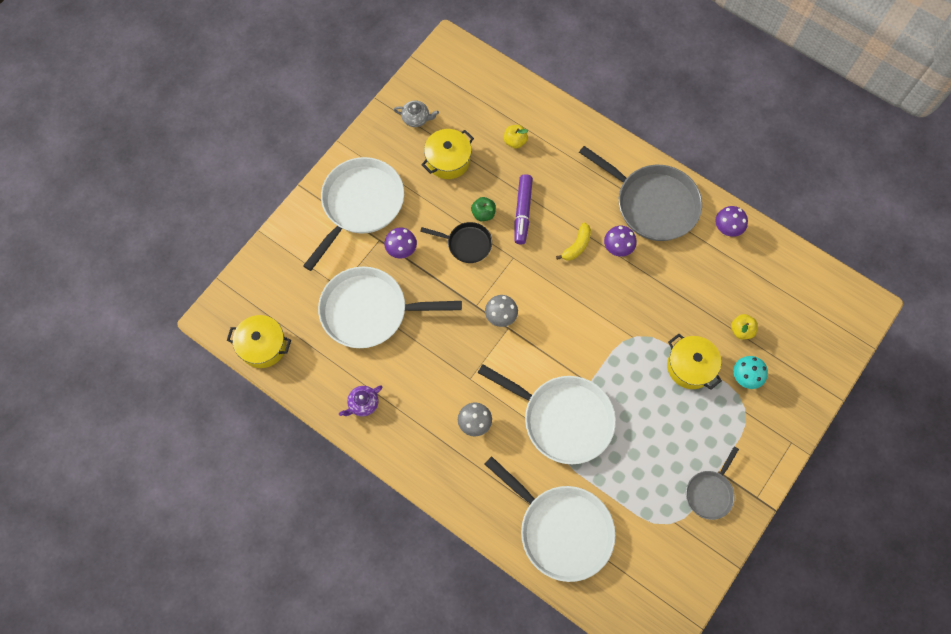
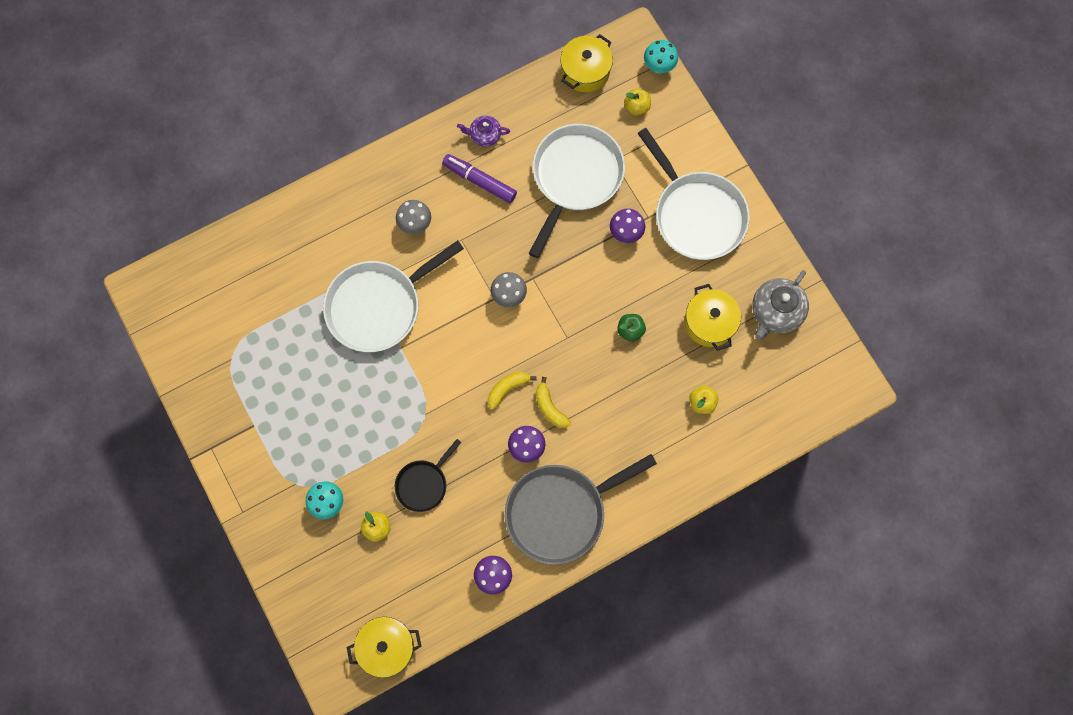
camera: 115 degrees right, 5 degrees up
(234, 287) = (659, 67): none -> turquoise mushroom
(280, 289) = (636, 107): none -> yellow apple
(363, 404) = (484, 135): purple teapot -> purple teapot turned 75 degrees counterclockwise
(416, 118) = (776, 312): grey teapot -> grey teapot, size x1.68
(466, 244) = (604, 299): black pan -> black pan (423, 484)
(522, 212) = (614, 371): purple marker -> purple marker (479, 181)
(561, 530) = (279, 255): white pan -> none
(578, 283) = (507, 389): none -> yellow banana
(690, 367) = (366, 454): yellow pot -> yellow pot (386, 647)
(710, 493) = (239, 406): grey pan -> none

